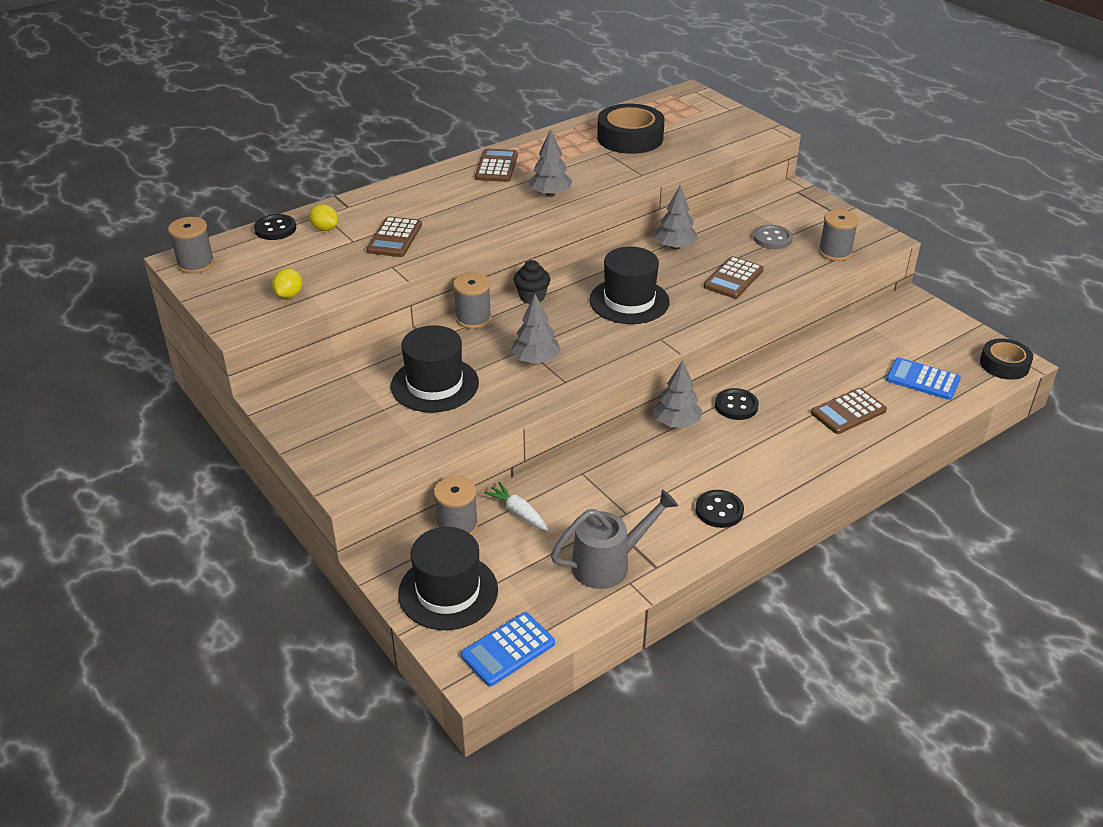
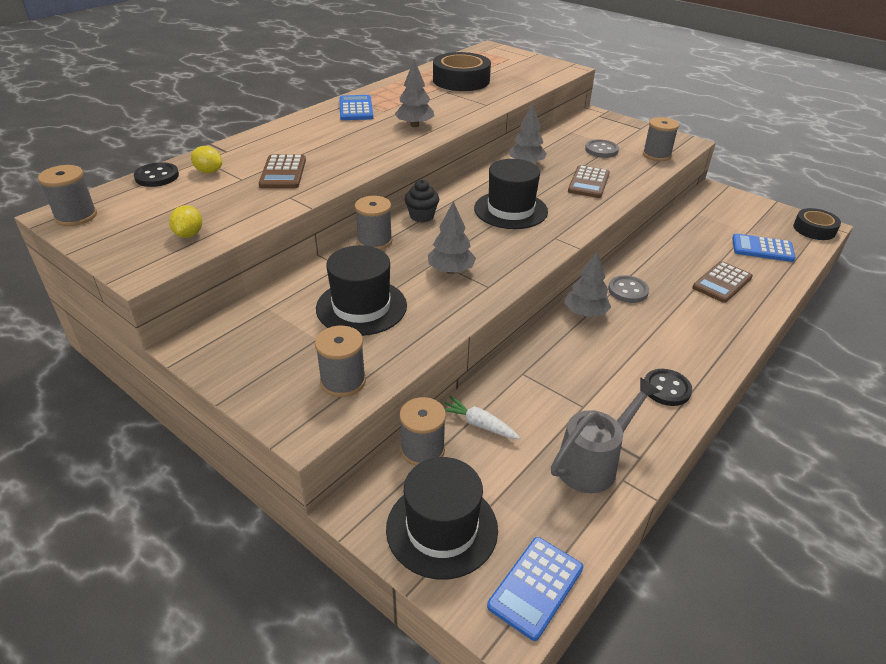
camera: 15 degrees left, 0 degrees up
(393, 450) = (343, 381): none -> grey spool
(496, 166) = (356, 109): brown calculator -> blue calculator
(736, 406) = (628, 291): black button -> grey button

